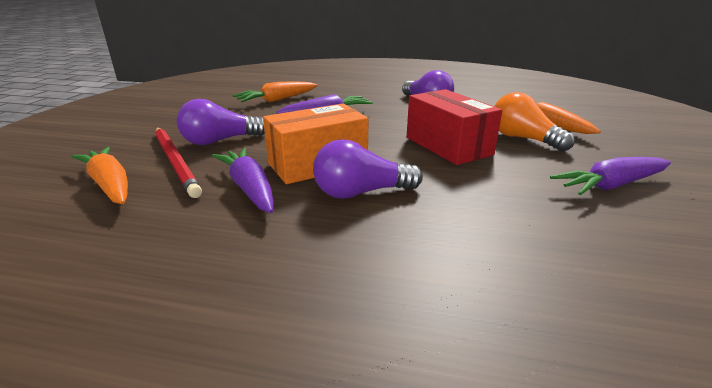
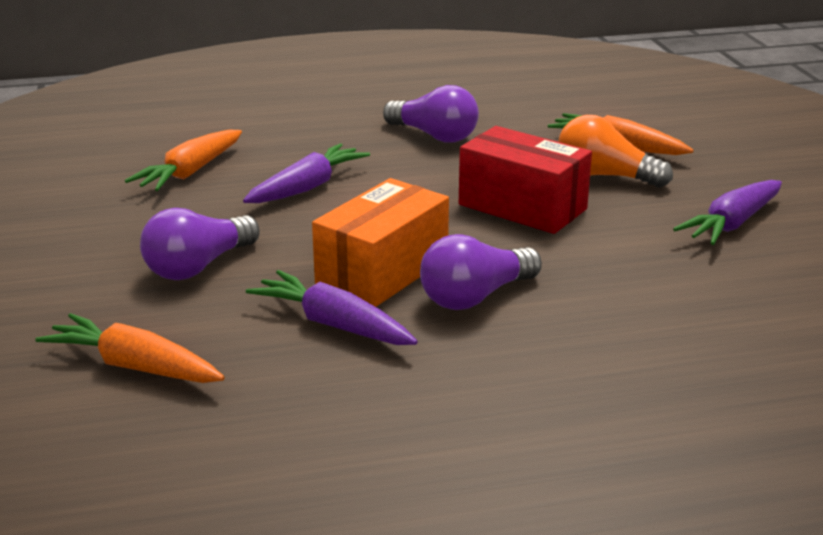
camera: 25 degrees left, 0 degrees up
(175, 162) = (178, 313): red pencil -> none

